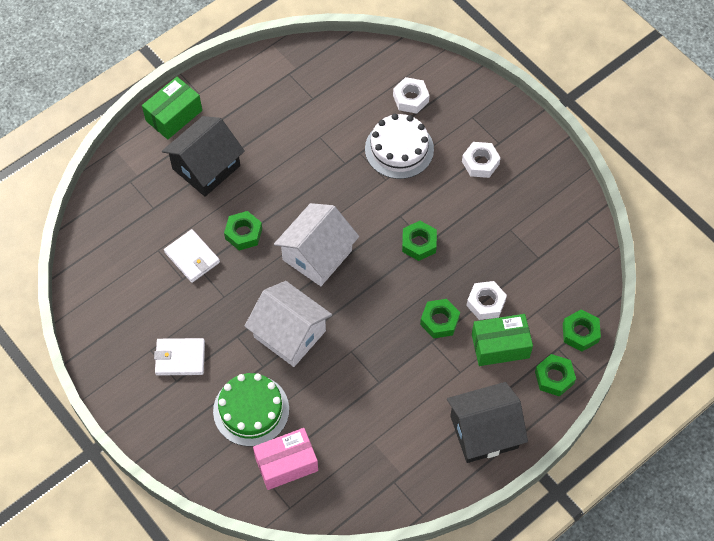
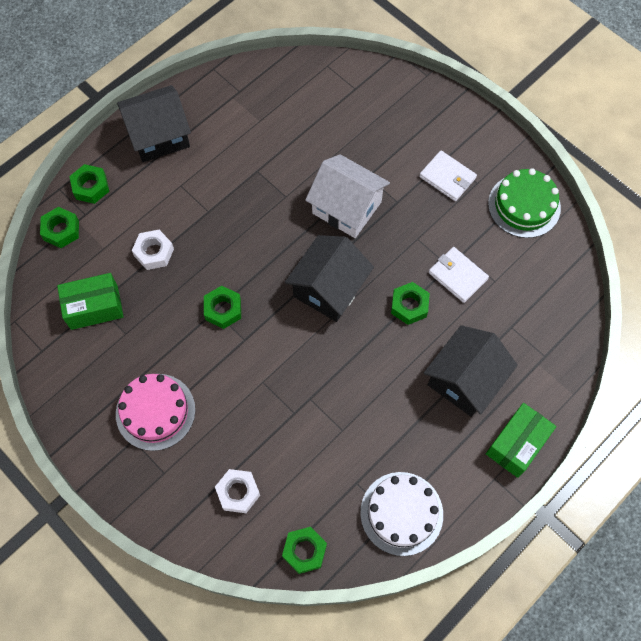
camera: 175 degrees right, 5 degrees up
(180, 358) = (447, 177): white wallet -> white wallet turned 45 degrees clockwise
(251, 410) = (372, 138): green cake -> green cake (524, 205)
(286, 464) = (334, 97): pink box -> none
(317, 255) = (329, 288): white house -> black house
(399, 149) = (249, 422): white cake -> white cake (401, 513)
(439, 321) = (200, 231): green nut -> green nut (304, 551)
(480, 163) = (155, 411): white nut -> pink cake
(500, 346) = (141, 212): green box -> green box (94, 307)

